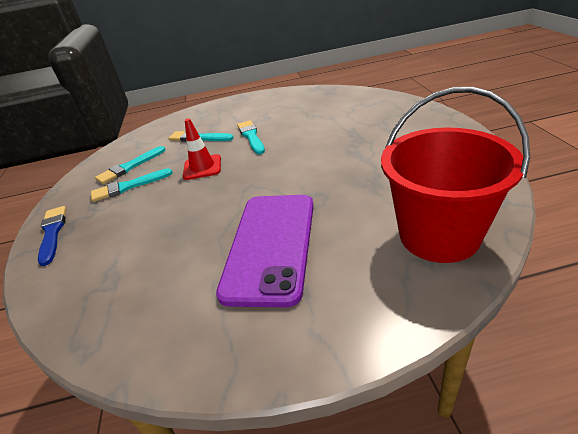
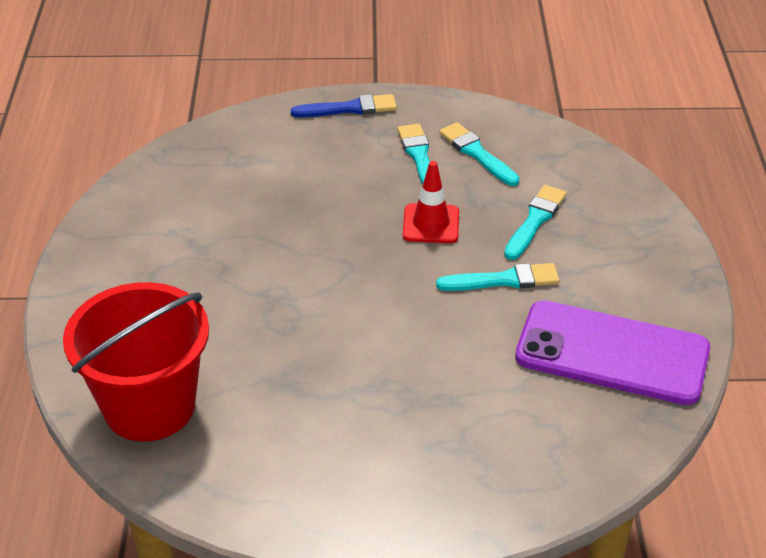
camera: 95 degrees right, 5 degrees up
(270, 246) = (218, 272): purple phone -> purple phone (612, 353)

